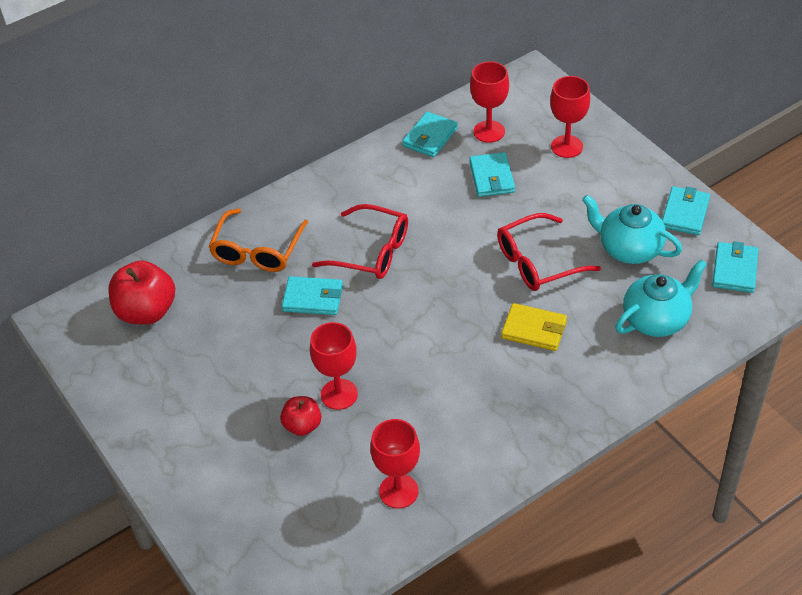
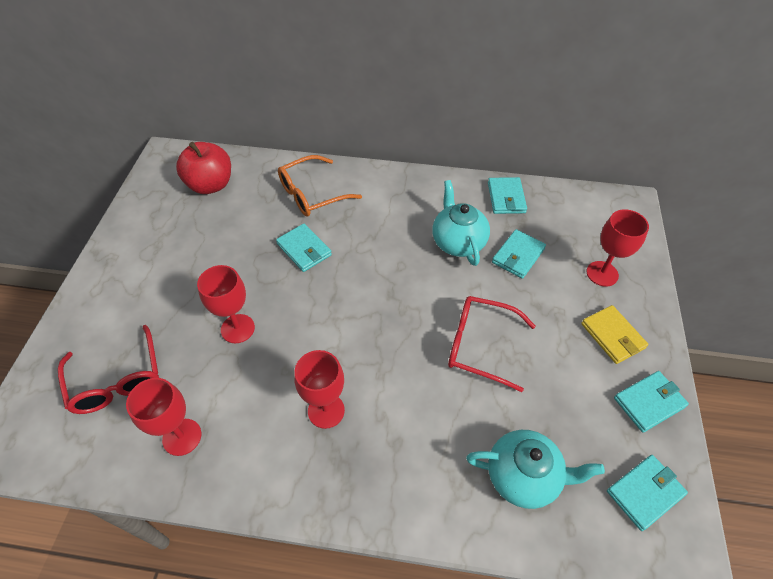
camera: 40 degrees right, 5 degrees up
(302, 425) = (192, 331): red apple -> none
(371, 252) = (376, 247): red glasses -> red glasses (117, 380)
(430, 137) = (506, 198): turquoise wallet -> turquoise wallet turned 75 degrees counterclockwise
(489, 131) = (553, 222): red goblet -> red goblet (326, 410)
(534, 329) = (417, 397): yellow wallet -> yellow wallet (612, 336)
(629, 249) = (565, 394): turquoise teapot -> turquoise teapot (458, 242)

